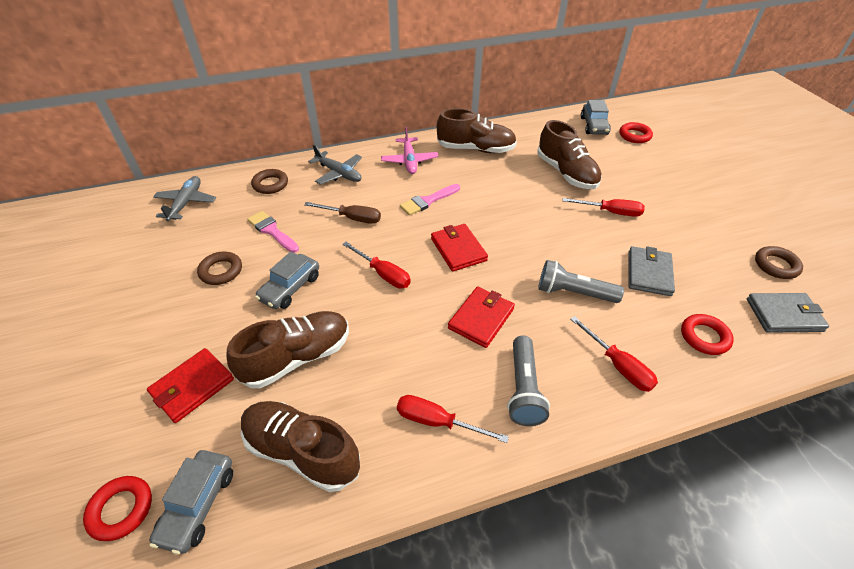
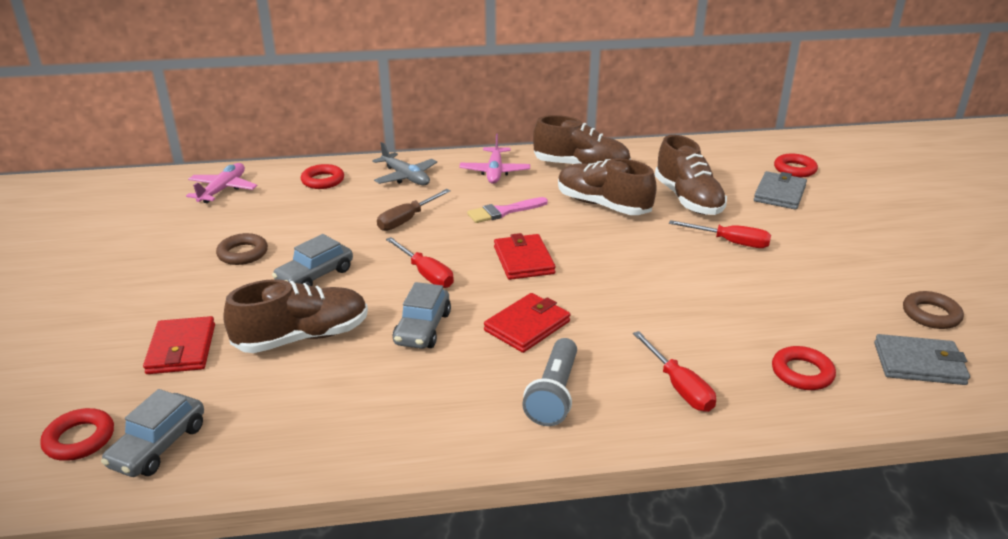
camera: 10 degrees right, 15 degrees down
(186, 203) = (223, 189): grey plane -> pink plane
(192, 387) = (181, 349): red wallet -> red wallet turned 60 degrees counterclockwise
(270, 184) = (323, 180): brown ring -> red ring
(272, 231) = (311, 223): pink brush -> none
(302, 451) = (281, 417): brown shoe -> brown shoe (603, 205)
(352, 218) = (407, 220): brown screwdriver -> brown screwdriver turned 105 degrees clockwise
(437, 422) = (441, 411): red screwdriver -> none
(573, 293) = (650, 314): grey flashlight -> none
(594, 126) = (744, 155): grey car -> grey car (423, 328)
(649, 273) = (755, 305): grey wallet -> grey wallet (779, 193)

